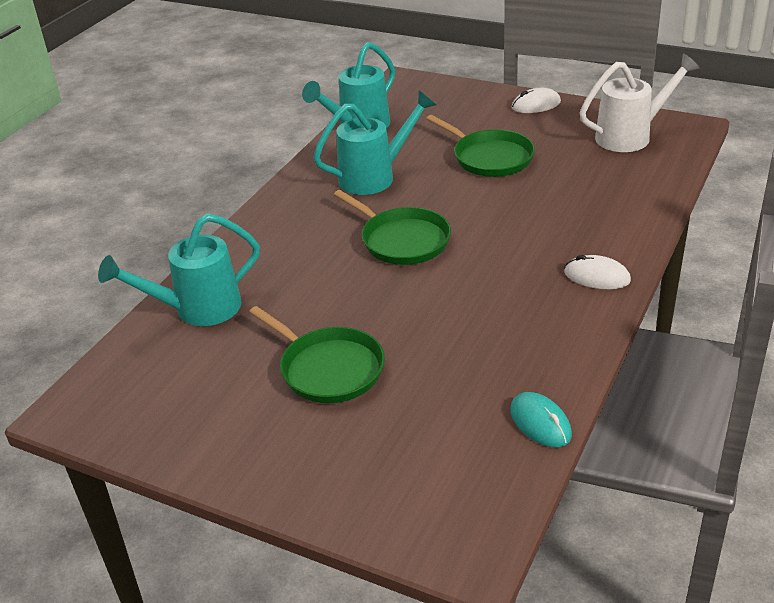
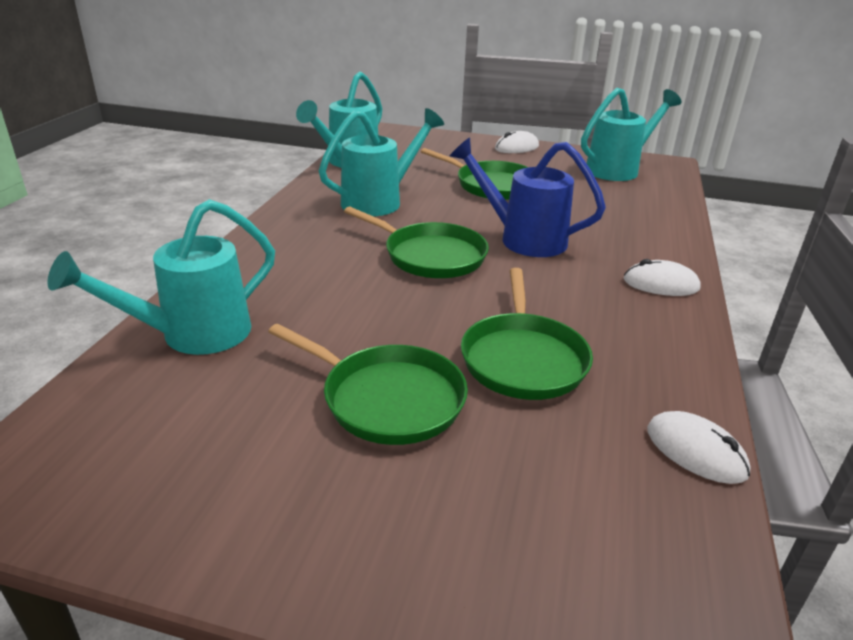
camera: 15 degrees left, 5 degrees down
(442, 342) = (523, 359): none -> green pan
(493, 223) = (523, 239): none -> blue watering can
(540, 423) = (695, 451): turquoise mouse -> white mouse
(630, 136) = (618, 169): white watering can -> turquoise watering can

